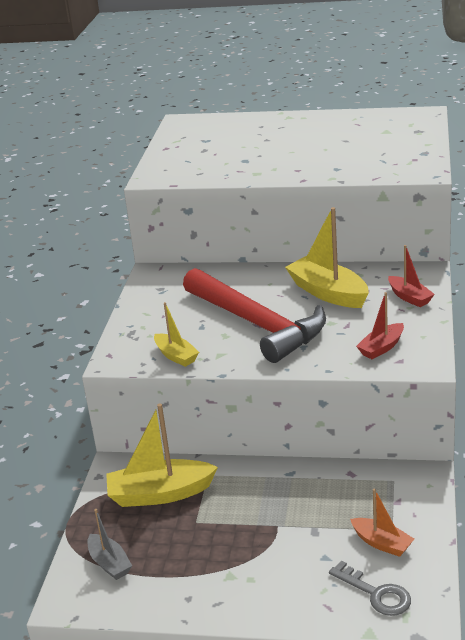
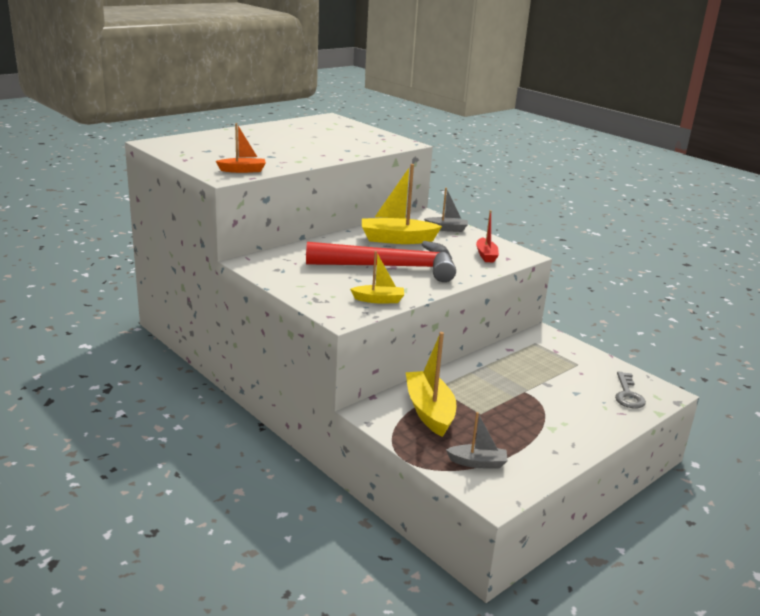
camera: 55 degrees left, 5 degrees down
(160, 494) = (429, 411): yellow boat -> yellow boat turned 135 degrees clockwise
(376, 593) = (628, 394): grey key -> grey key turned 105 degrees clockwise
(382, 543) = (586, 372): orange boat -> orange boat (243, 170)
(409, 297) = (447, 229): red boat -> grey boat

